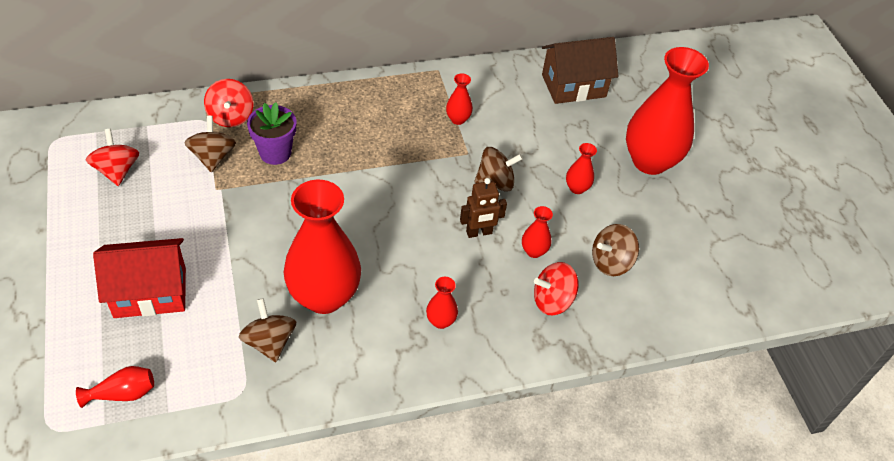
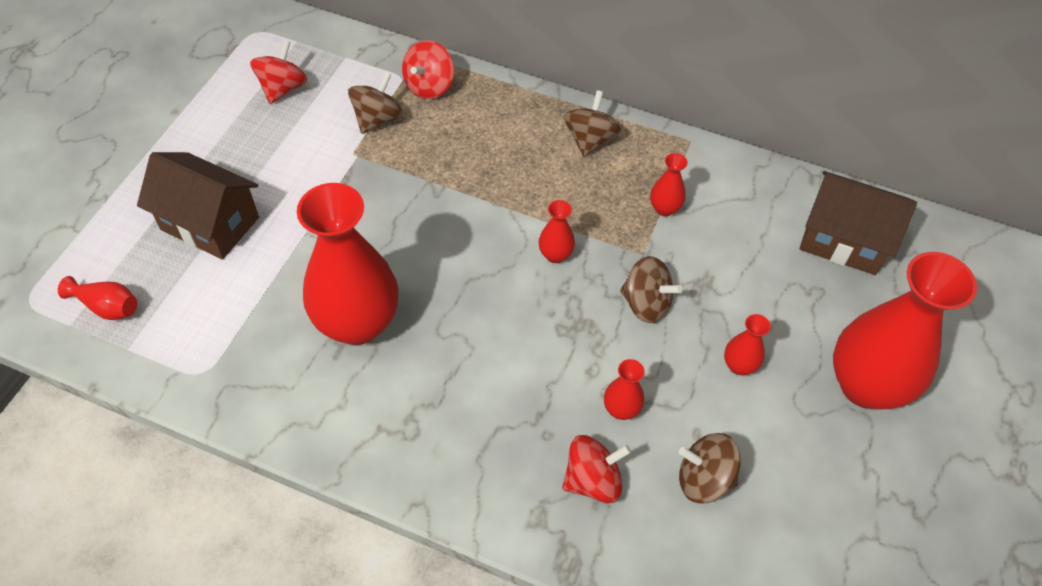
camera: 40 degrees right, 5 degrees up
(150, 292) = (210, 223): red house -> brown house
(269, 342) = (268, 338): brown spinning top -> brown spinning top (589, 139)
(275, 153) = (439, 146): purple flower pot -> none
(441, 321) = (450, 424): red vase -> red vase (555, 255)
(479, 232) = (577, 351): brown robot -> none
(552, 300) = (593, 480): red spinning top -> red spinning top turned 135 degrees clockwise

